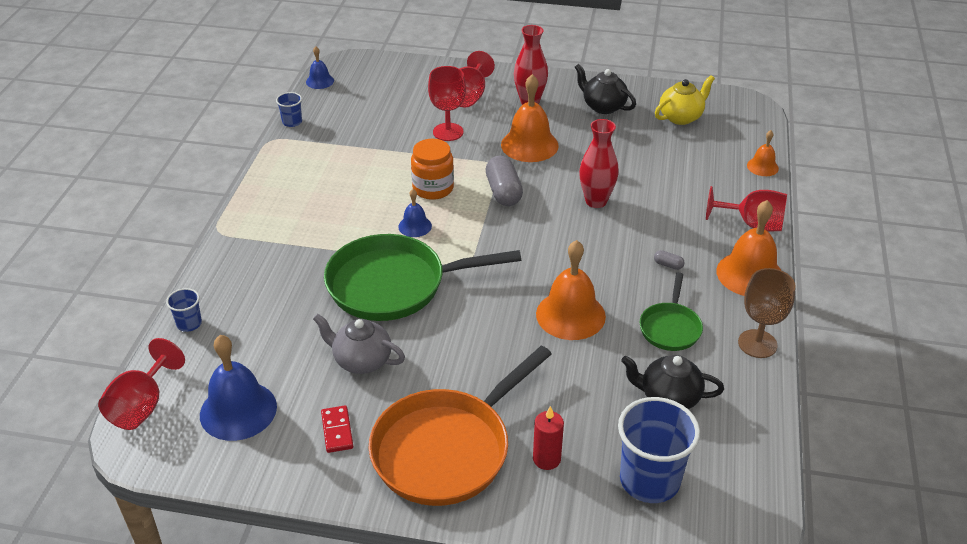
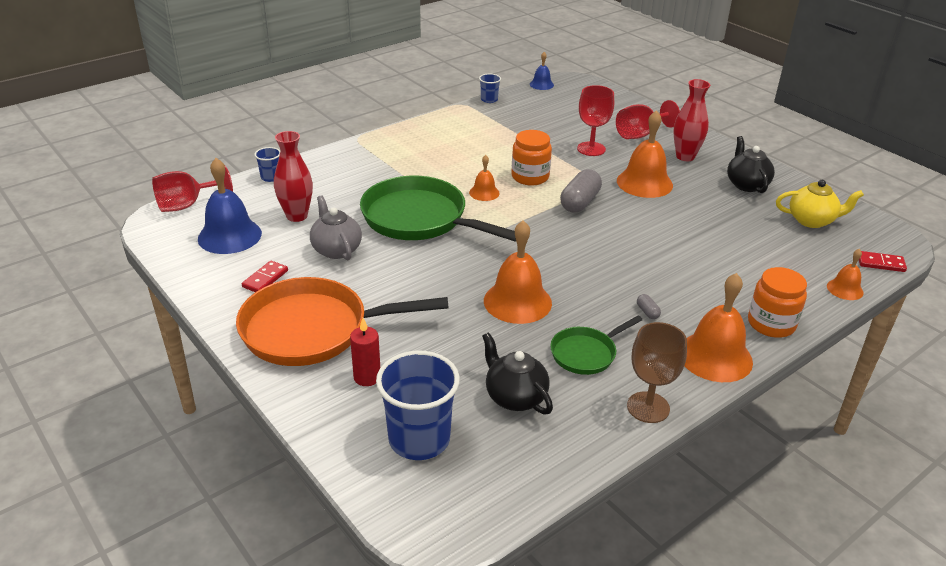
camera: 40 degrees right, 5 degrees down
(415, 226) = (484, 193): blue bell -> orange bell
(596, 201) = (647, 241): red vase -> red vase (297, 216)
(752, 224) = (771, 324): red goblet -> orange jar
(760, 131) = (880, 263): none -> red domino

